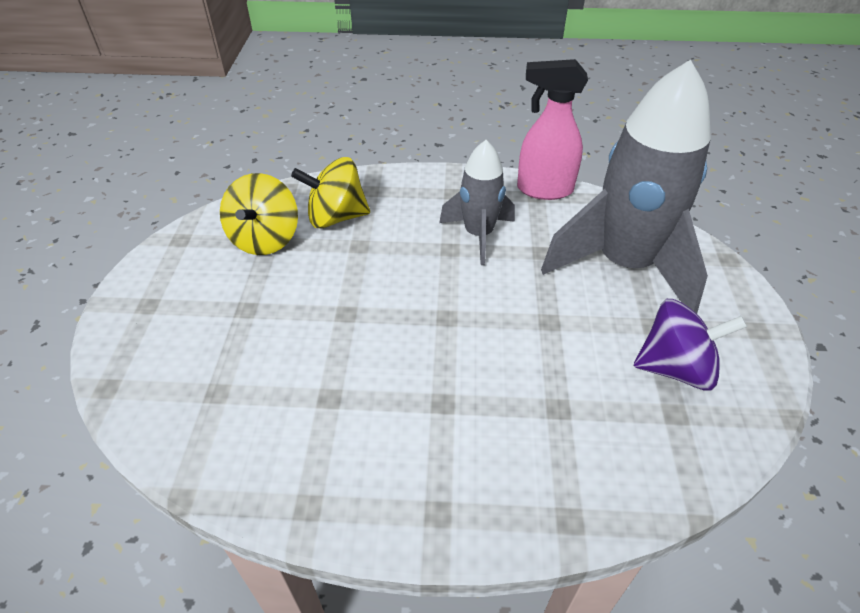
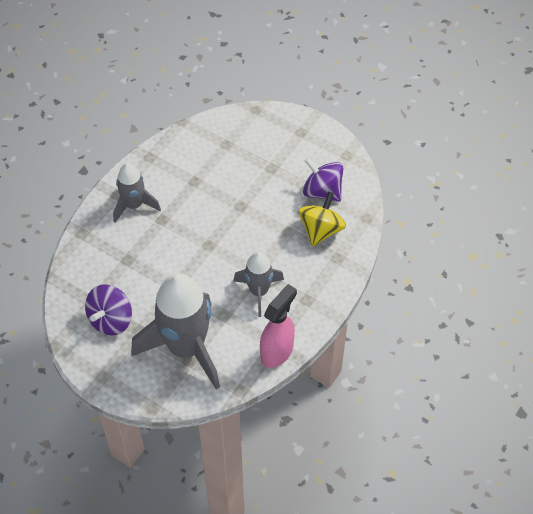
camera: 120 degrees right, 10 degrees up
(265, 239) = (322, 191): yellow spinning top -> purple spinning top
(443, 464) = (134, 205): none -> grey rocket

